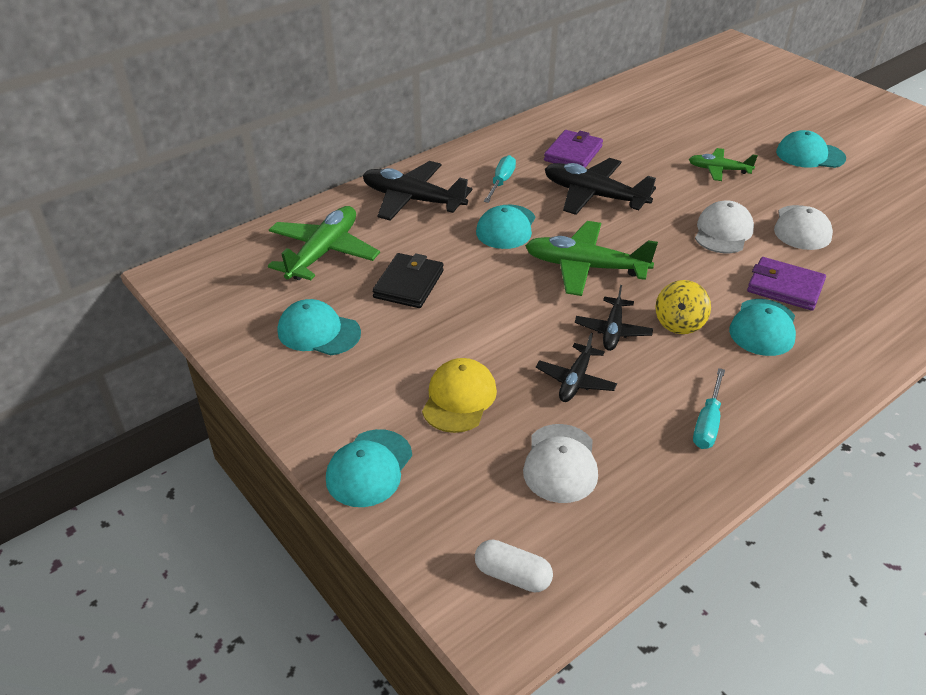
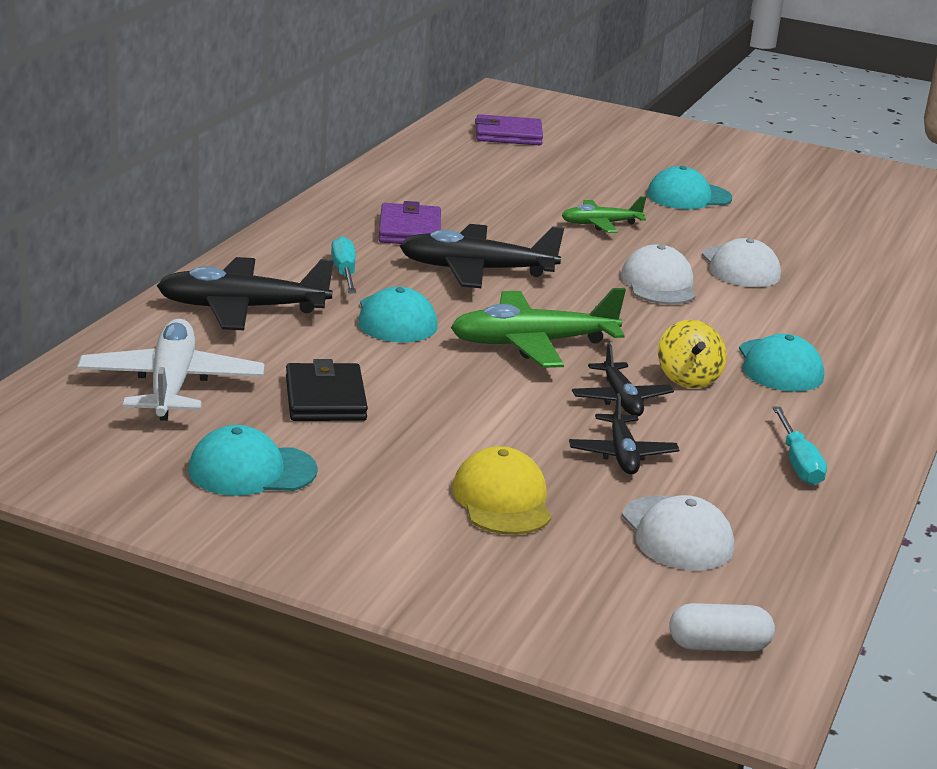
camera: 30 degrees left, 15 degrees down
(324, 252) = (172, 385): green plane -> white plane
(369, 468) = (457, 591): turquoise cap -> none
(785, 287) = (769, 325): purple wallet -> purple wallet (508, 135)

